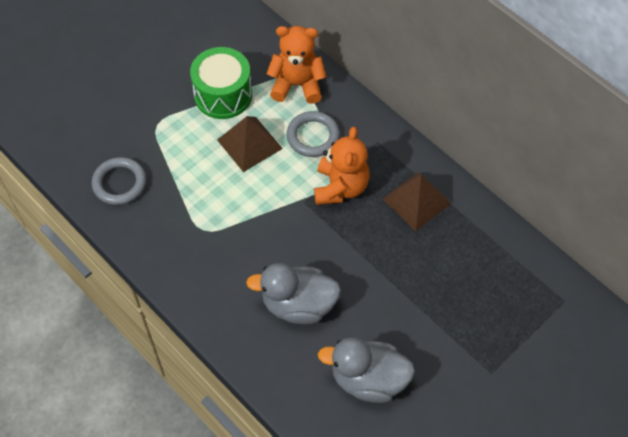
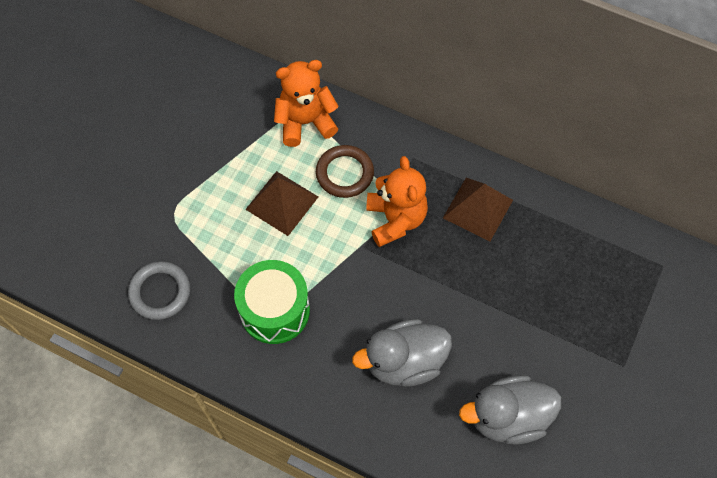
camera: 20 degrees left, 5 degrees up
(223, 95) = (232, 157): green drum -> green drum (275, 310)
(313, 136) = (344, 173): grey ring -> brown ring

